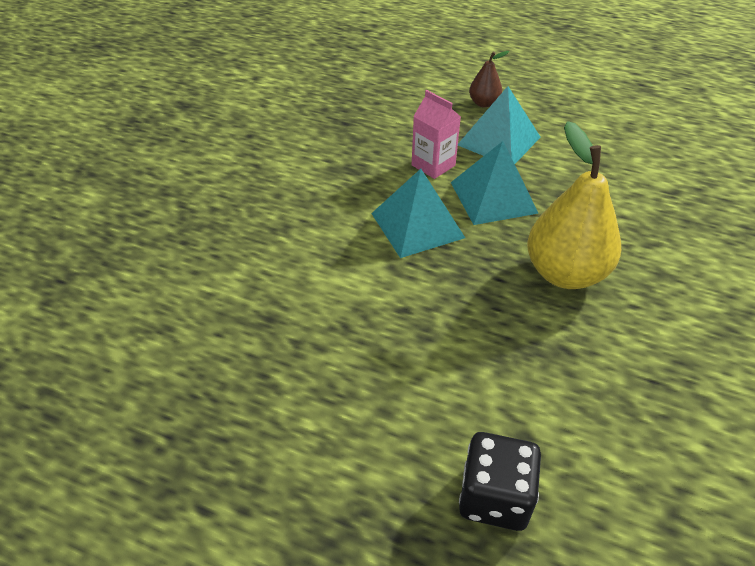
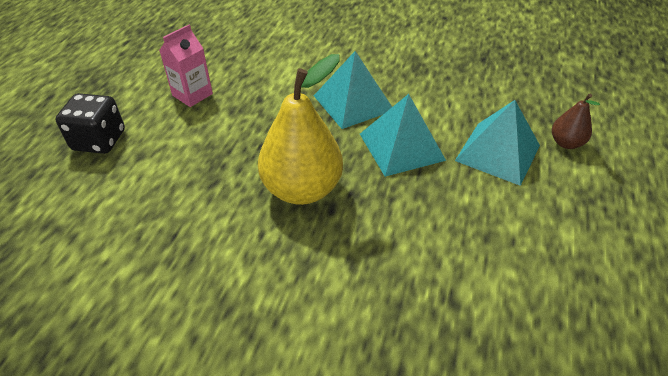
camera: 85 degrees right, 0 degrees up
(433, 165) = (438, 109): pink carton -> pink carton (192, 95)

